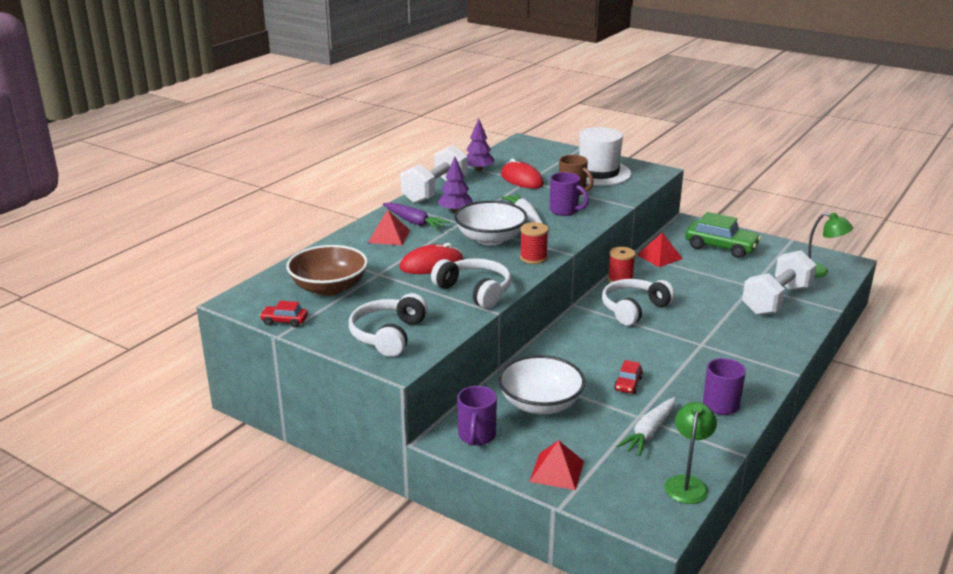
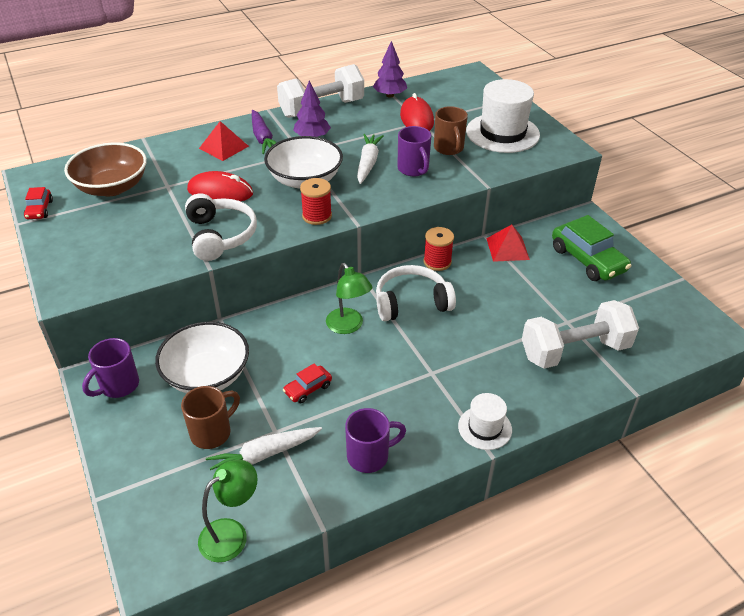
camera: 30 degrees right, 15 degrees up
(284, 321) = (39, 210): red car -> red car turned 135 degrees counterclockwise
(388, 335) = (95, 257): white headphones -> none
(556, 471) = (138, 457): red pyramid -> none
(593, 435) = (212, 432): none -> brown mug
(774, 361) = (485, 428): none -> white hat
(819, 272) = (668, 333): green lamp -> green lamp (348, 326)

